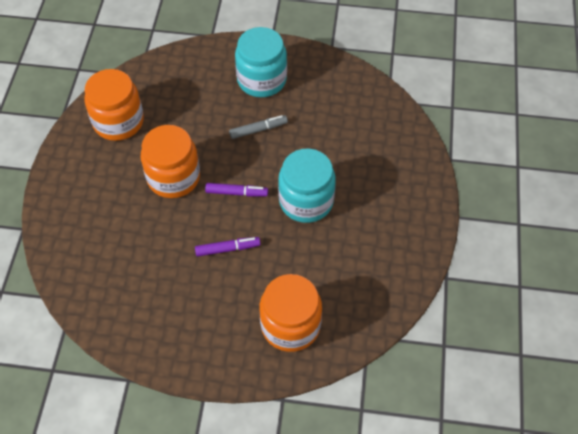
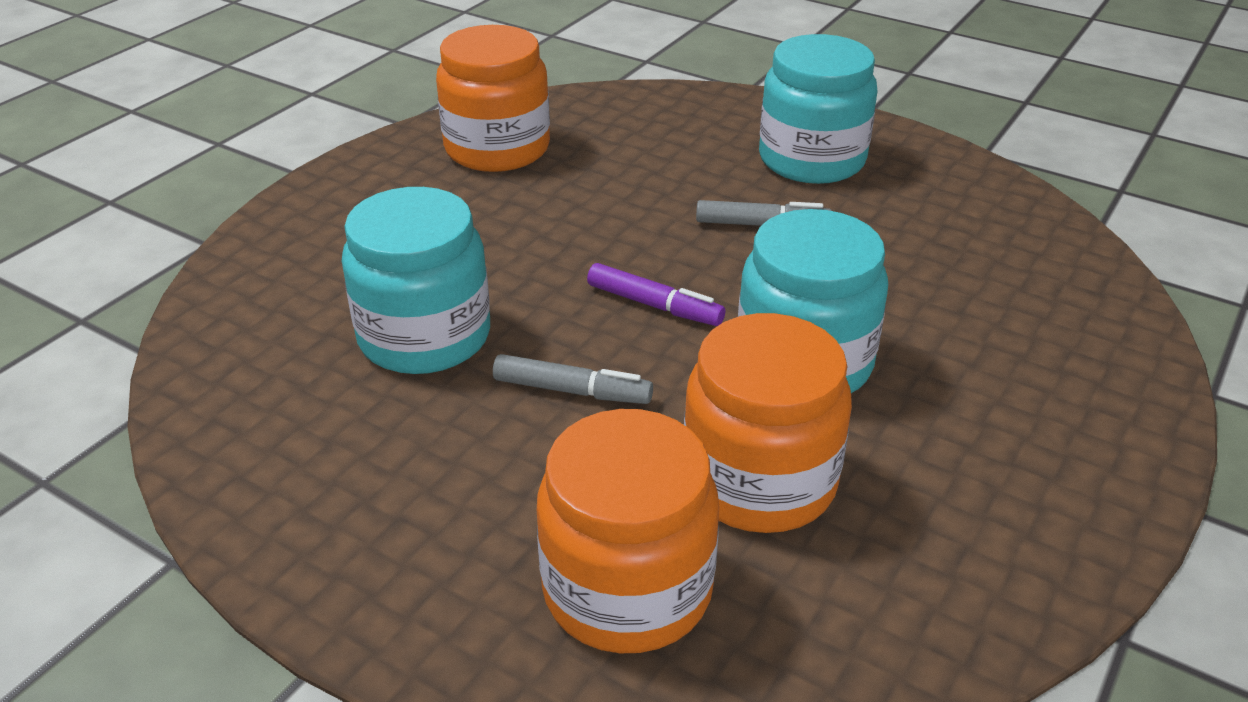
camera: 25 degrees right, 20 degrees down
(155, 245) = (424, 337): none -> turquoise jar
(173, 177) = (541, 247): orange jar -> orange jar (759, 482)
(227, 249) = (572, 391): purple marker -> grey marker

